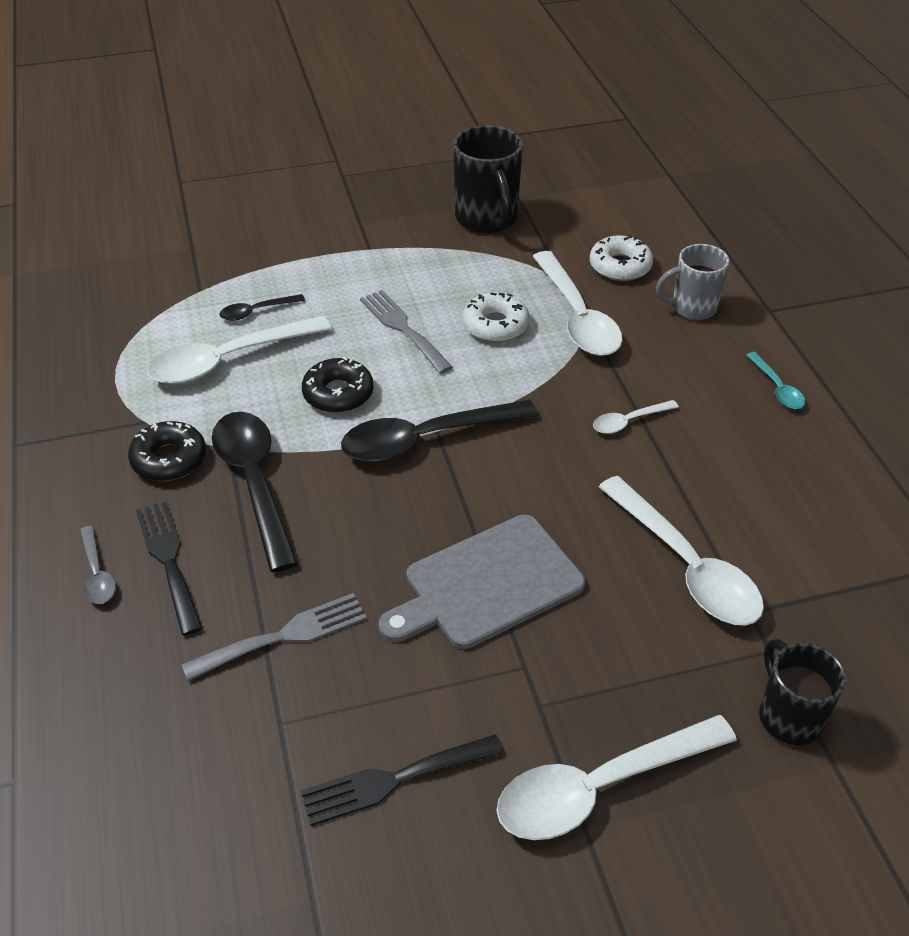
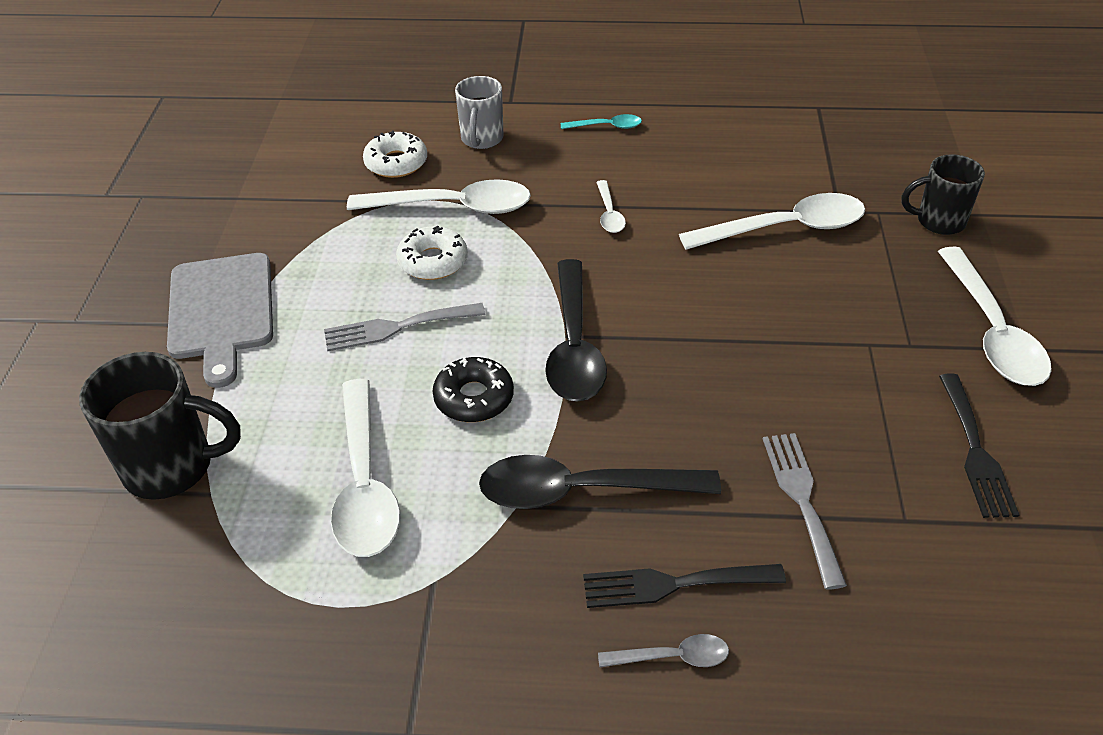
camera: 70 degrees left, 0 degrees up
(169, 459) = (511, 564): black donut -> none
(256, 311) = (289, 444): black spoon -> none
(487, 219) = (256, 227): black mug -> black mug (172, 467)
(487, 584) = (774, 345): grey cutting board -> grey cutting board (221, 311)

